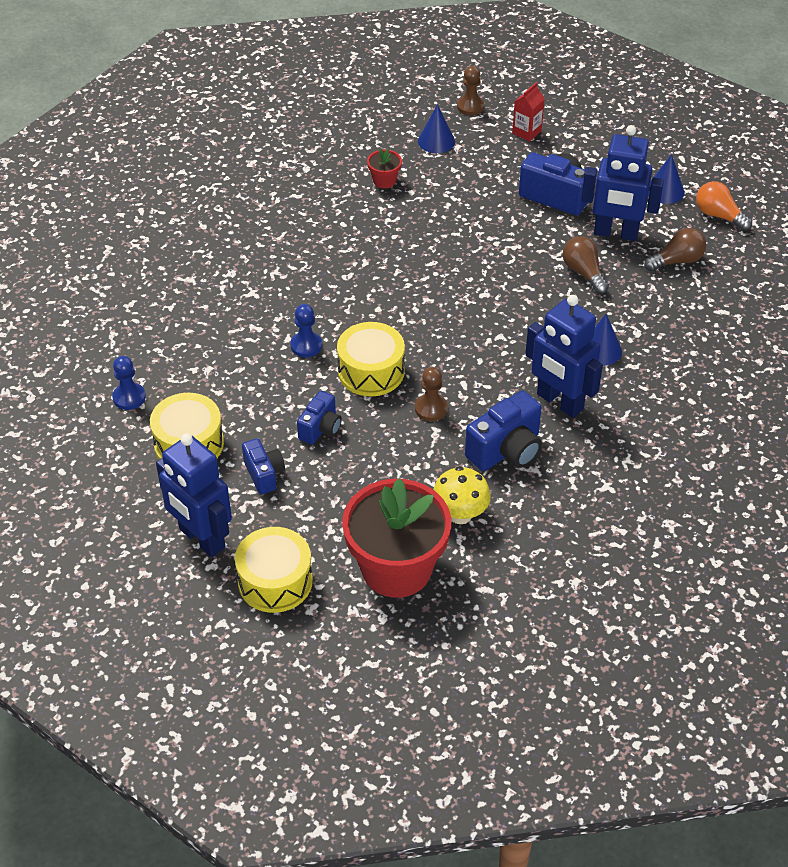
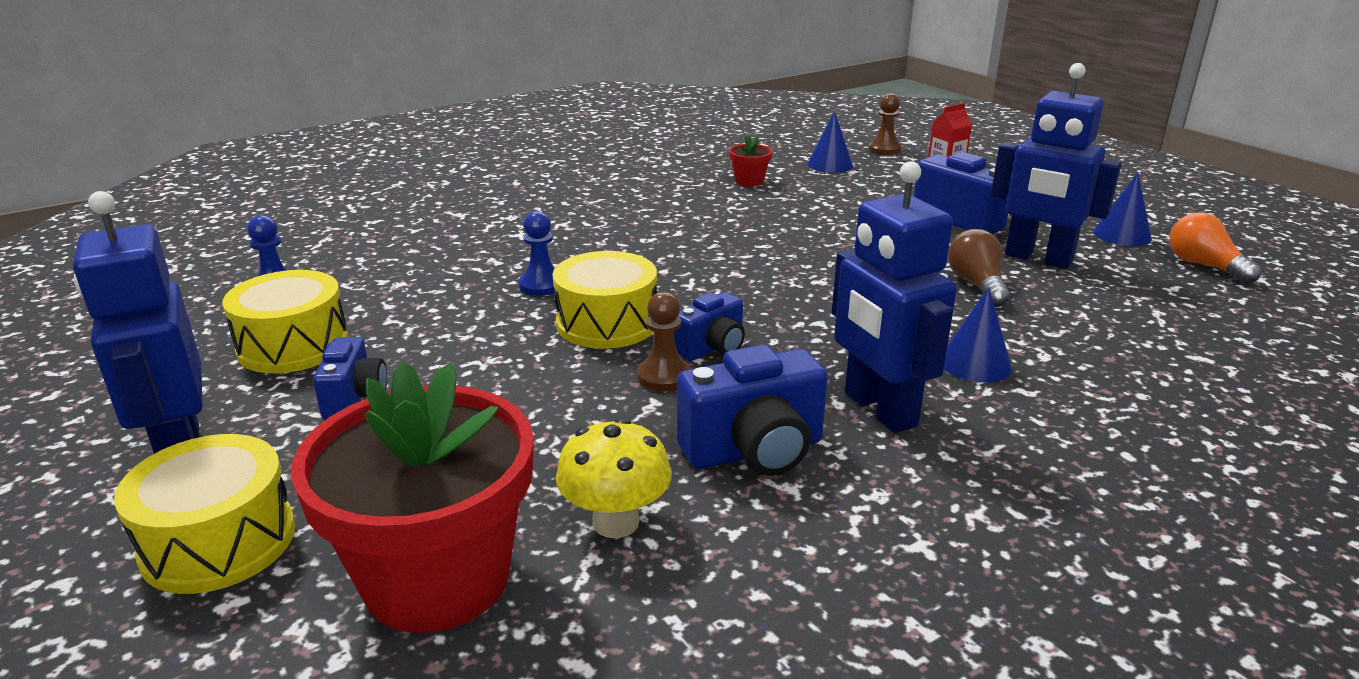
camera: 20 degrees right, 20 degrees down
(320, 428) = (484, 366): blue camera -> blue camera (712, 348)
(677, 261) = (1128, 296): brown light bulb -> none

